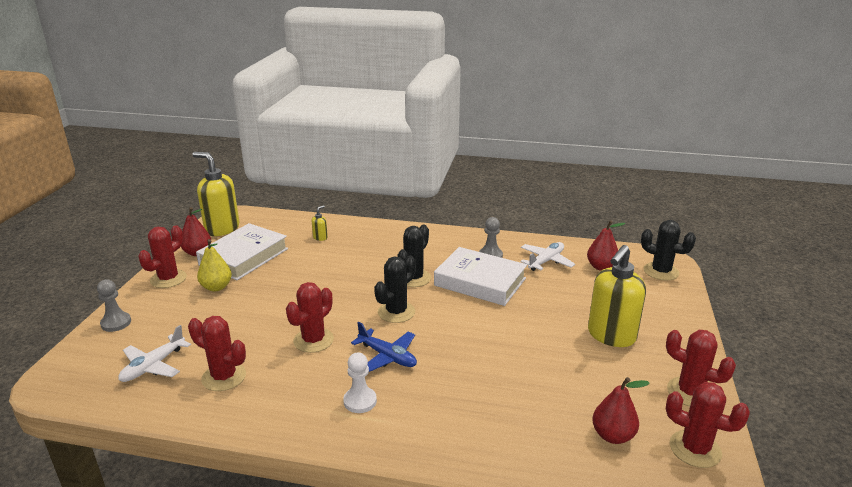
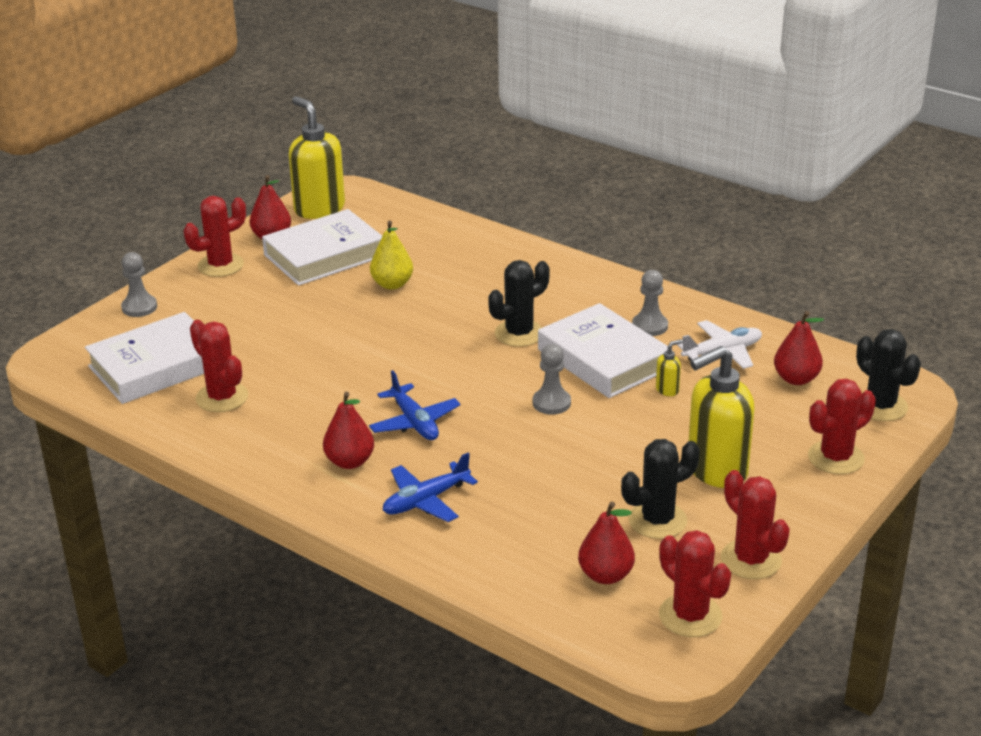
camera: 25 degrees right, 5 degrees up
(153, 366) = (156, 366): white plane -> white book
(216, 287) = (270, 289): yellow pear -> yellow pear (392, 284)
(313, 340) = (342, 382): red cactus -> red cactus (836, 458)
(320, 238) = (437, 249): yellow soap dispenser -> yellow soap dispenser (667, 390)
(360, 401) = (350, 462): white pawn -> red pear
(396, 312) = (464, 372): black cactus -> black cactus (657, 520)
(440, 416) = (425, 500): none -> blue plane
(471, 318) = (551, 403): none -> grey pawn

